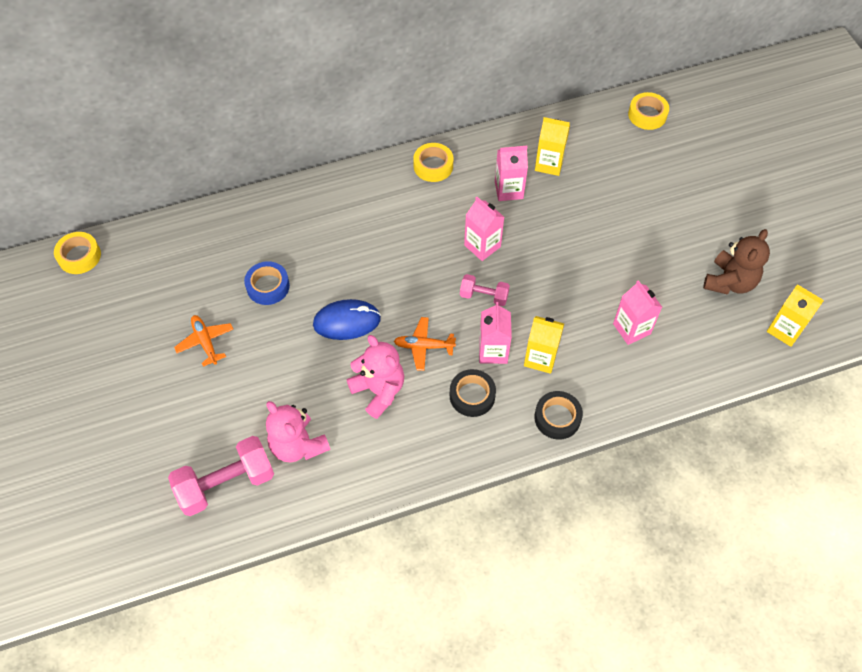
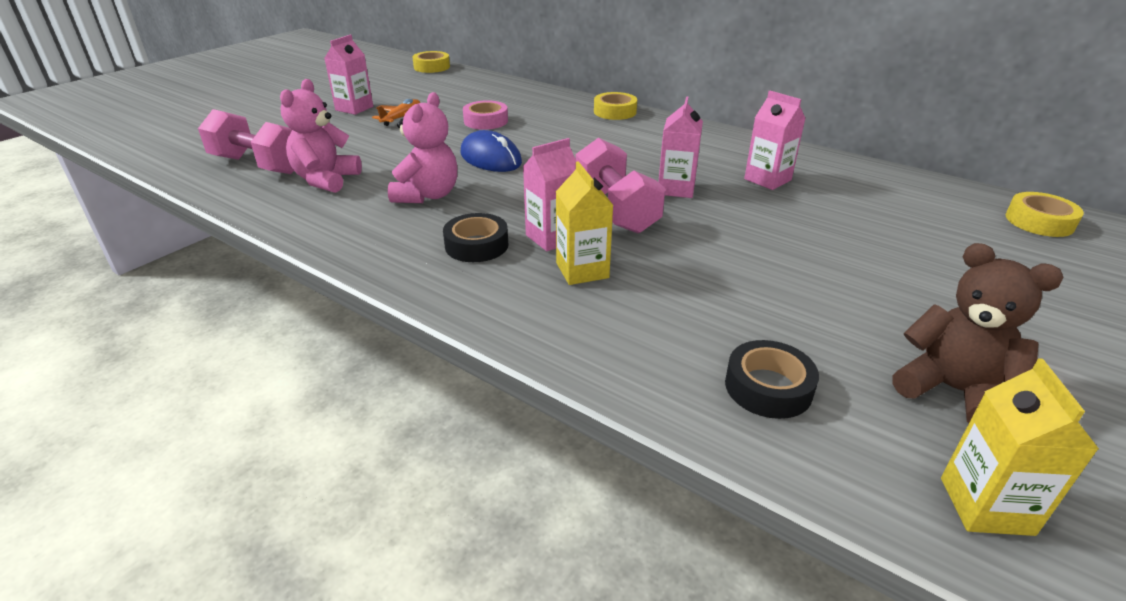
camera: 55 degrees right, 25 degrees down
(268, 286) = (486, 121): blue tape -> pink tape
(423, 346) = (508, 199): orange plane -> none
(433, 166) = (722, 140): yellow tape -> yellow tape (615, 112)
(484, 296) = (616, 209): pink dumbbell -> pink dumbbell, size x1.81
(549, 164) = (842, 189): yellow carton -> none
(557, 418) = (508, 313): black tape -> black tape (768, 387)
(631, 329) = (722, 324): pink carton -> pink carton (354, 108)
(729, 282) = (951, 390): brown teddy bear -> brown teddy bear turned 135 degrees counterclockwise

